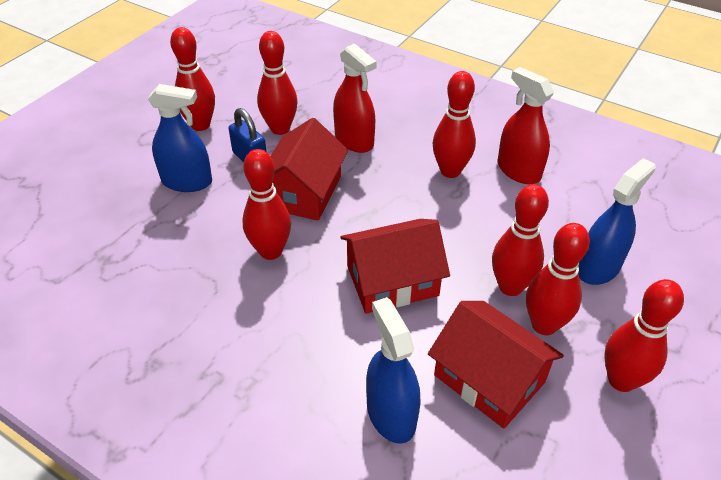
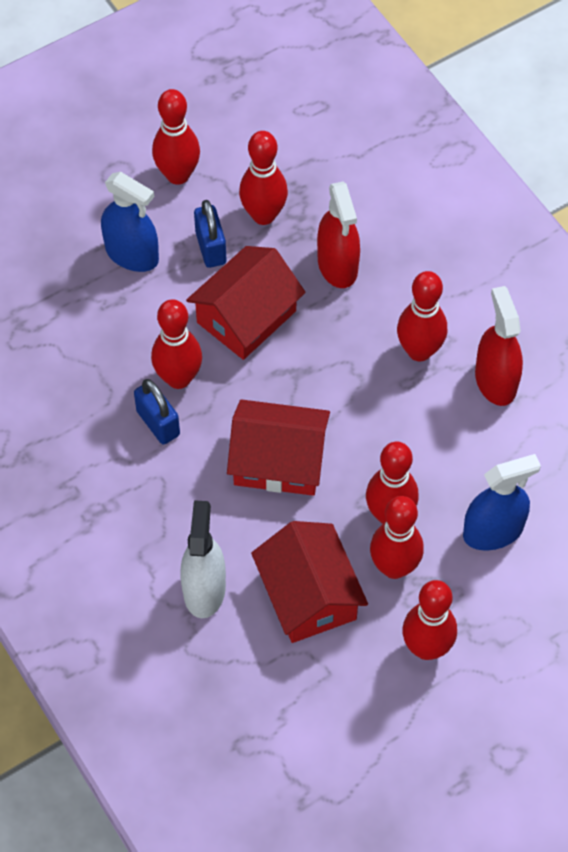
camera: 25 degrees right, 15 degrees up
(270, 290) = (158, 423): none -> blue padlock
(391, 414) = (204, 589): blue spray bottle -> white spray bottle

